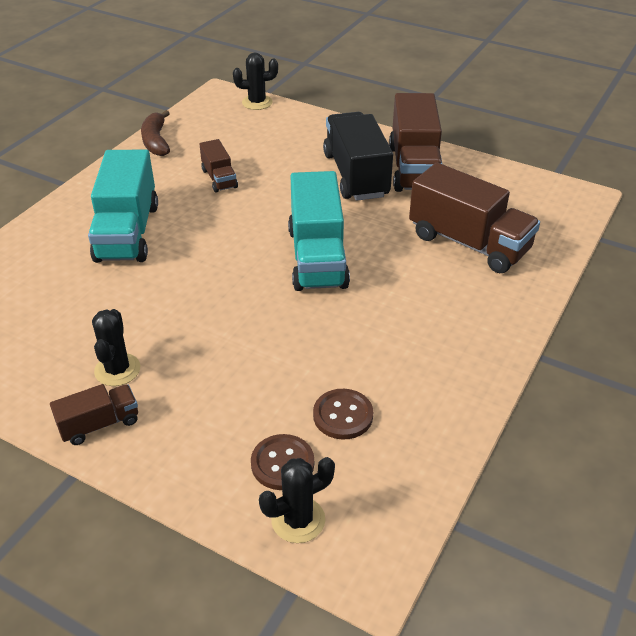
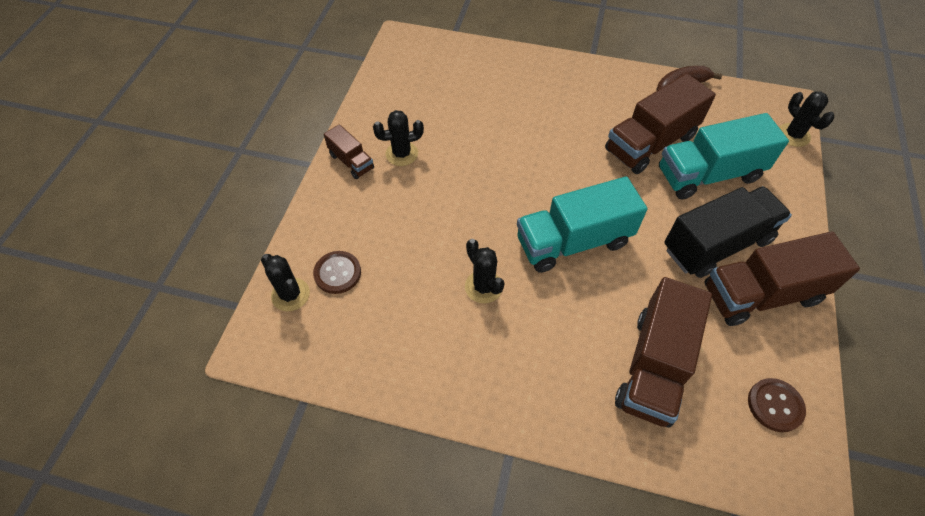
camera: 75 degrees right, 15 degrees up
(127, 232) = (549, 109): turquoise truck -> turquoise truck (708, 174)
(219, 178) = (650, 143): brown truck -> brown truck, size x1.95
(343, 415) = (391, 301): brown button -> brown button (775, 405)
(349, 334) = (483, 287): none -> black cactus

